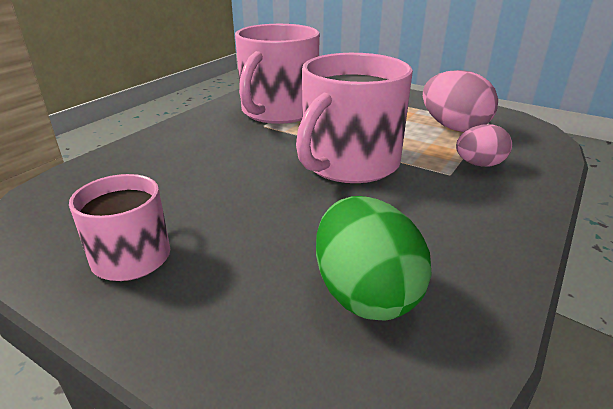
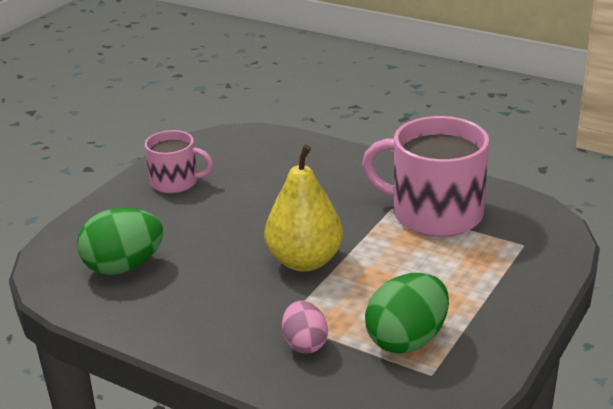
camera: 90 degrees right, 0 degrees up
(349, 163) = (305, 261): pink mug -> yellow pear
(453, 127) = (407, 340): pink egg -> green egg

